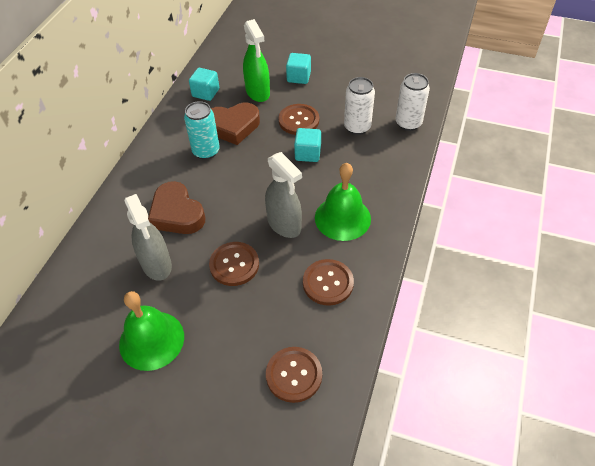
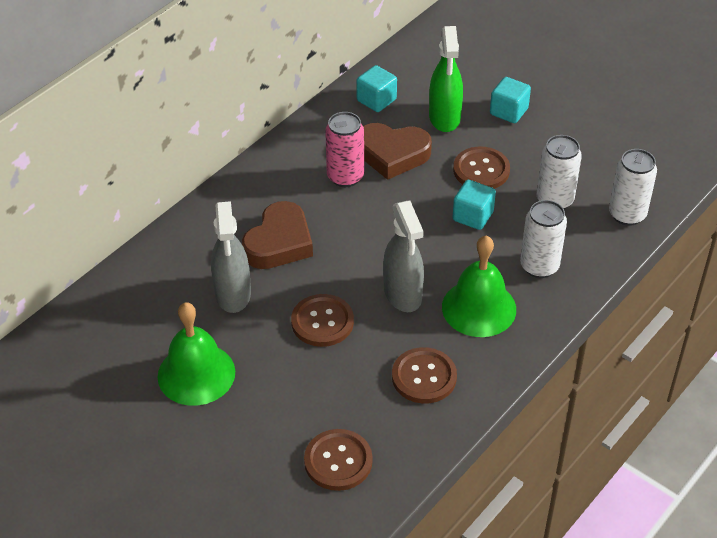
camera: 20 degrees right, 5 degrees down
(177, 213) = (279, 242): brown heart -> brown heart turned 135 degrees counterclockwise
(206, 151) = (345, 177): turquoise can -> pink can
(369, 175) = (539, 266): none -> white can

